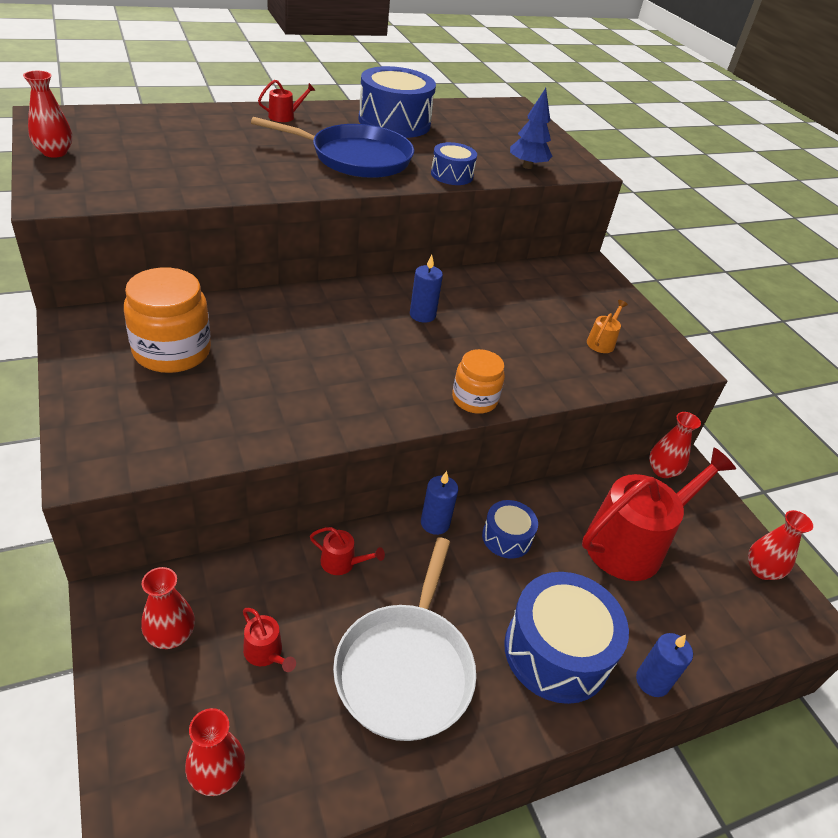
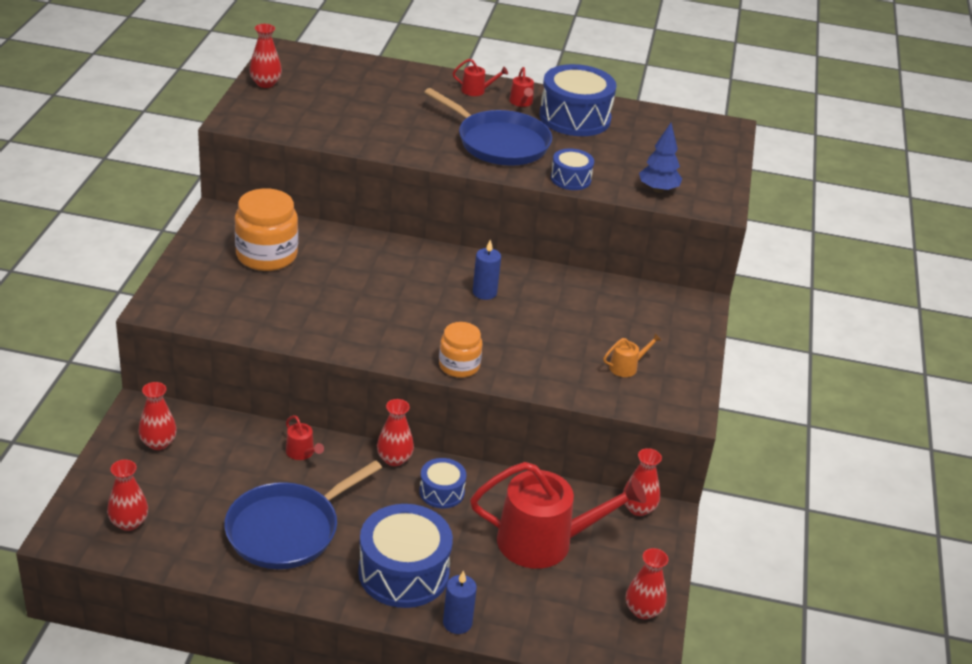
camera: 35 degrees right, 5 degrees down
(265, 653) = (206, 479): red watering can -> red watering can (521, 102)
(405, 668) = (287, 529): white pan -> blue pan
(435, 523) = (394, 459): blue candle -> red vase

